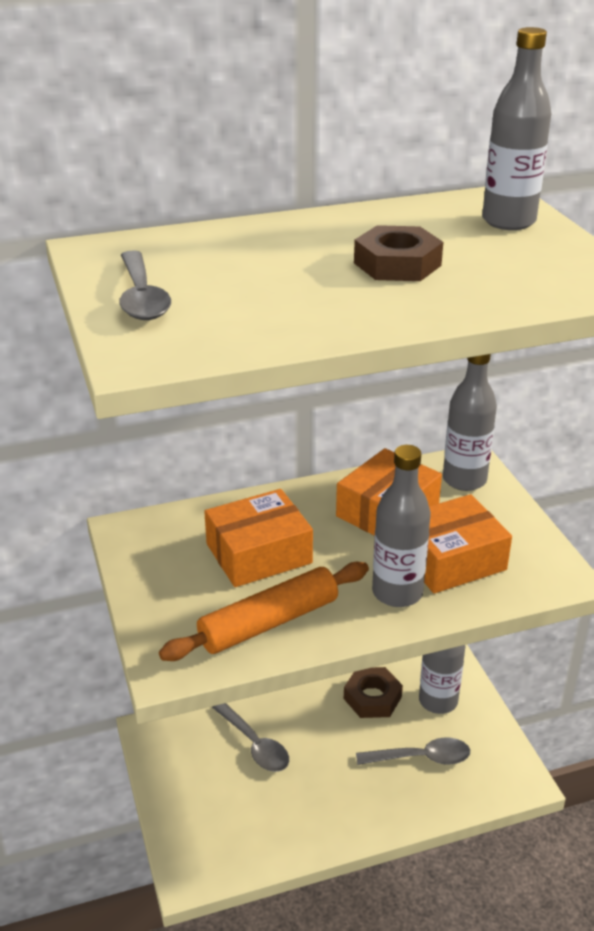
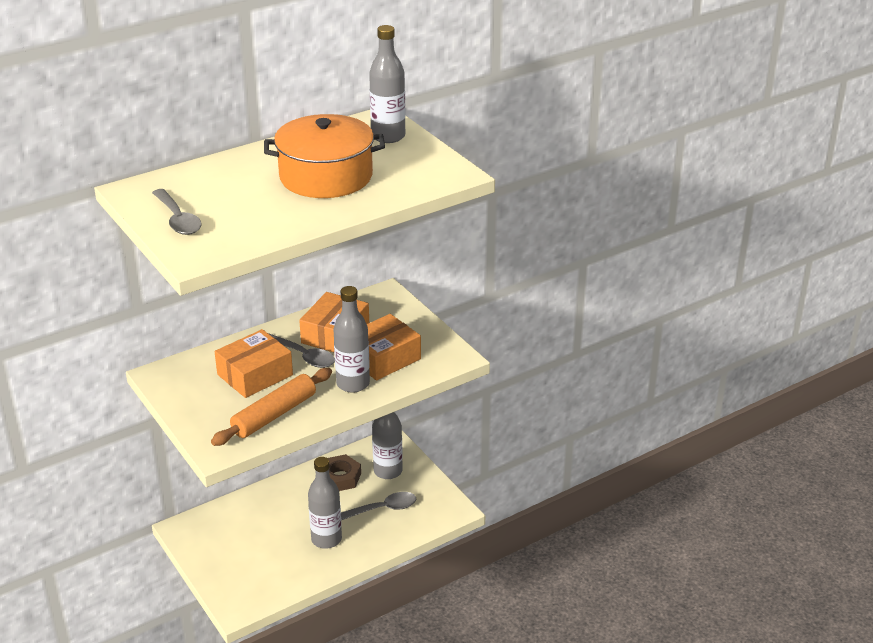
camera: 15 degrees left, 0 degrees up
(254, 744) = (261, 523): grey spoon -> grey spoon (303, 356)
(397, 264) = (326, 176): brown nut -> orange pot
(464, 480) = (383, 305): grey bottle -> grey bottle (326, 539)

